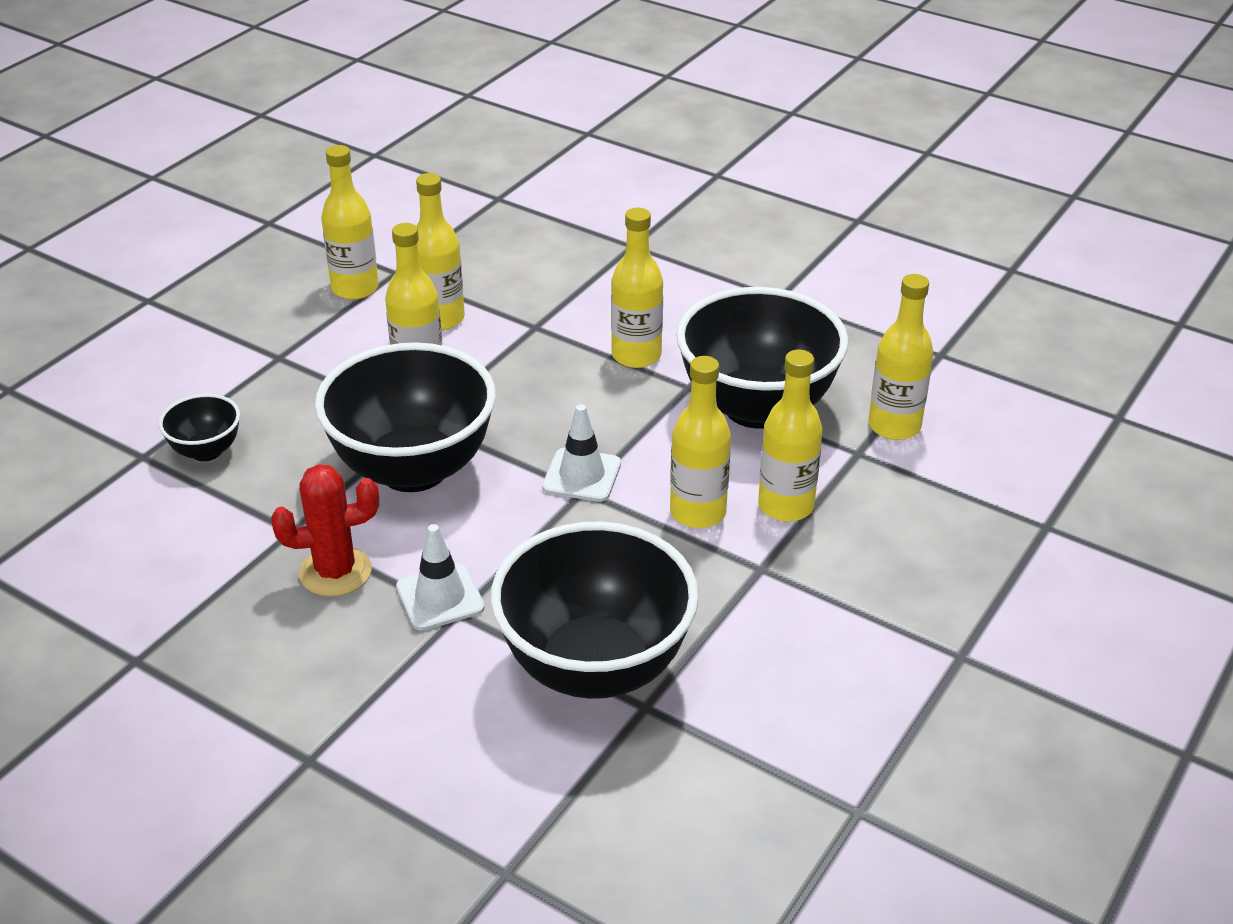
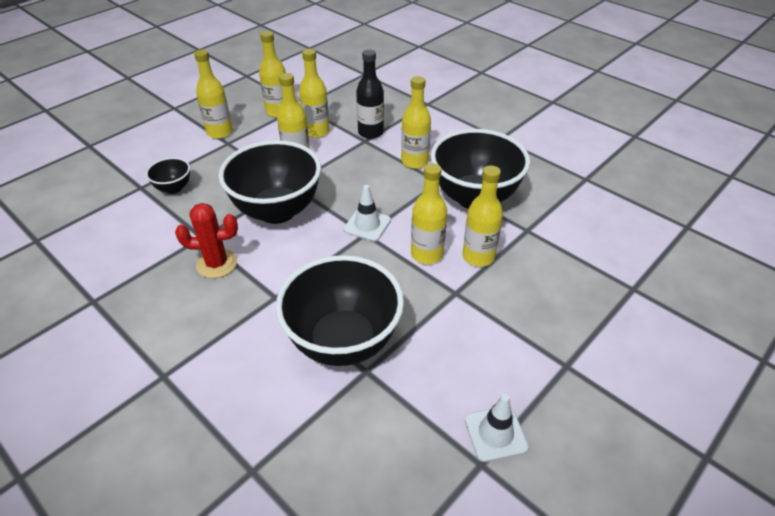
camera: 10 degrees right, 5 degrees up
(440, 597) = (268, 286): white traffic cone -> white traffic cone (495, 433)
(542, 310) = (370, 132): none -> black bottle
(894, 426) = (551, 217): yellow bottle -> yellow bottle (219, 132)

